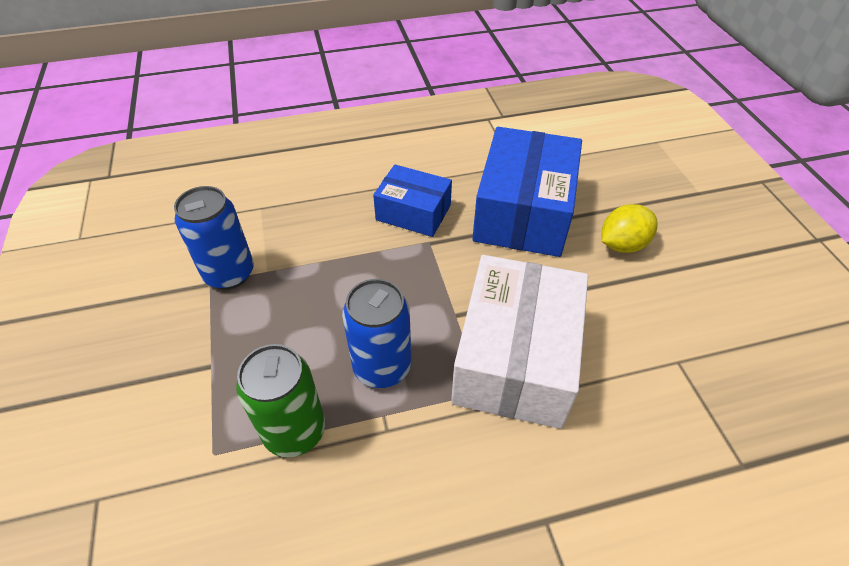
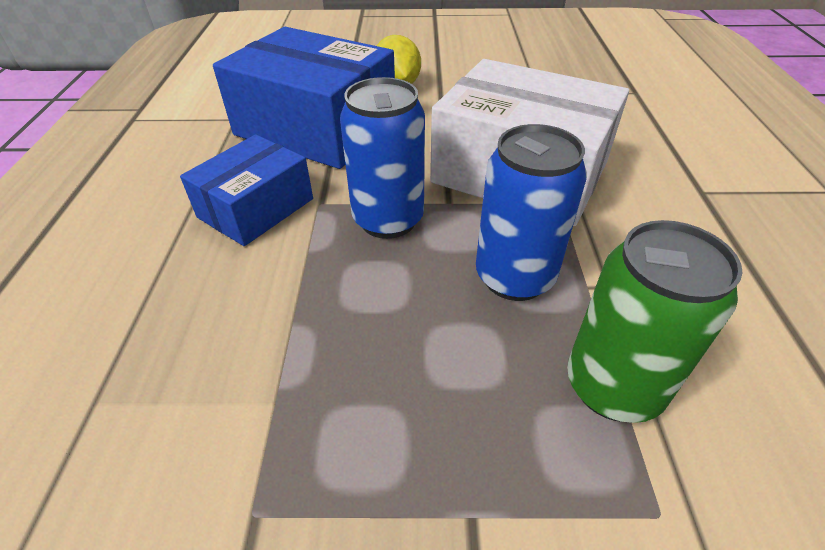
camera: 75 degrees left, 5 degrees down
(229, 273) = (247, 472): blue can -> blue can (388, 220)

